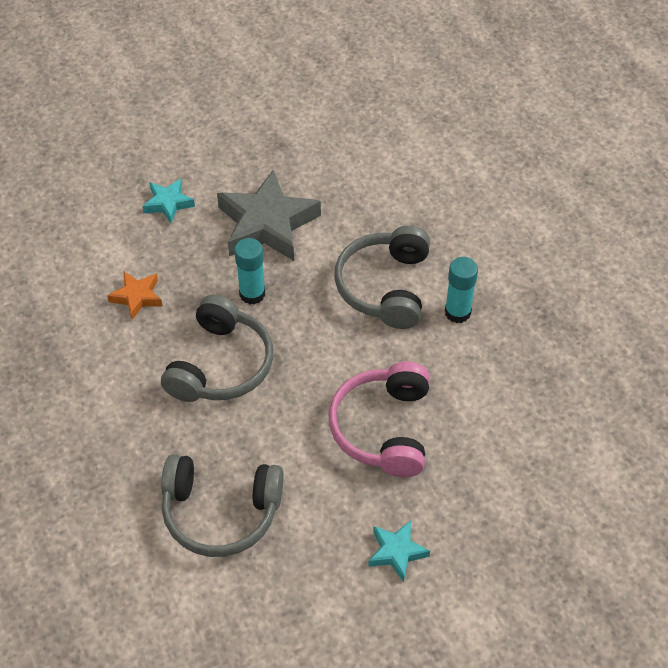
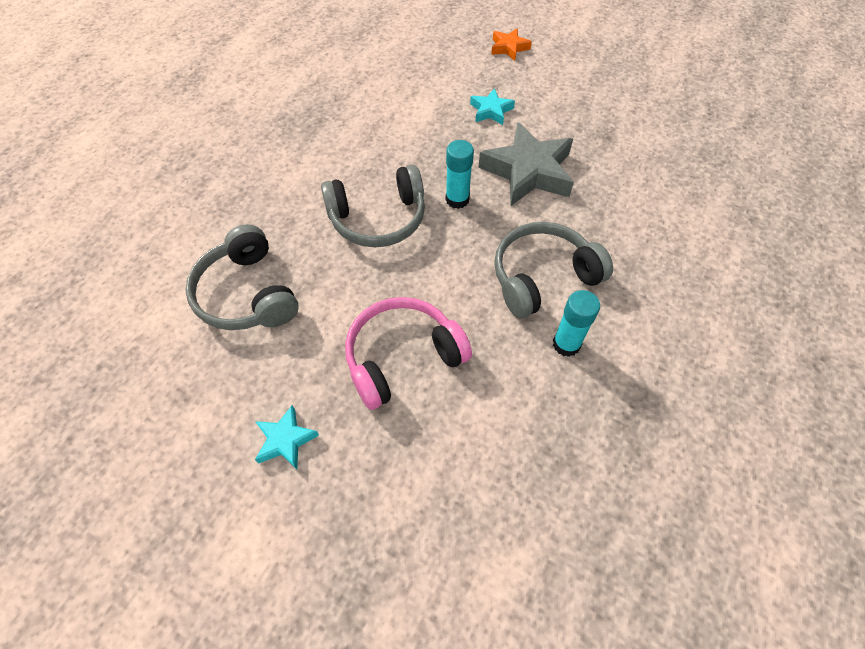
camera: 55 degrees right, 5 degrees up
(137, 297) = (397, 141): orange star -> orange star (509, 48)

